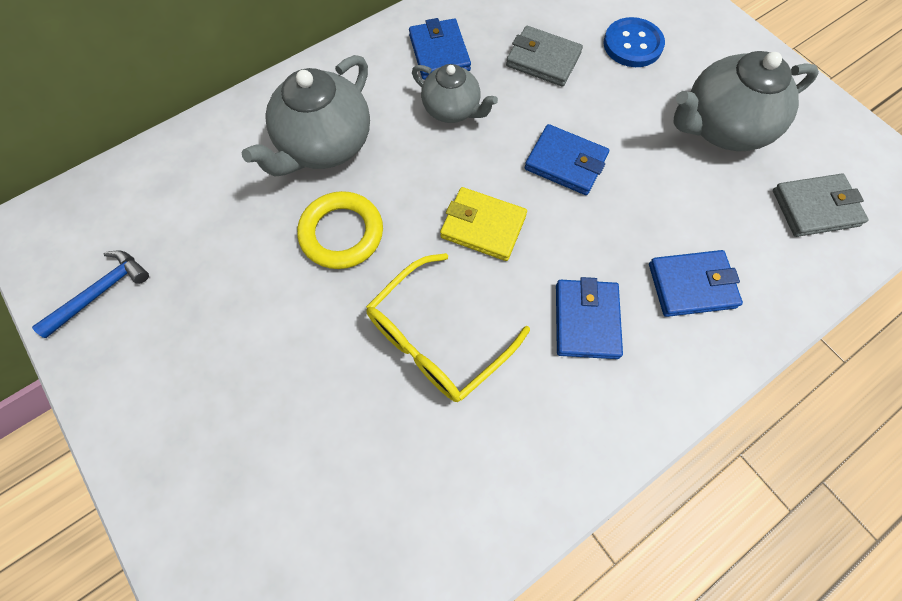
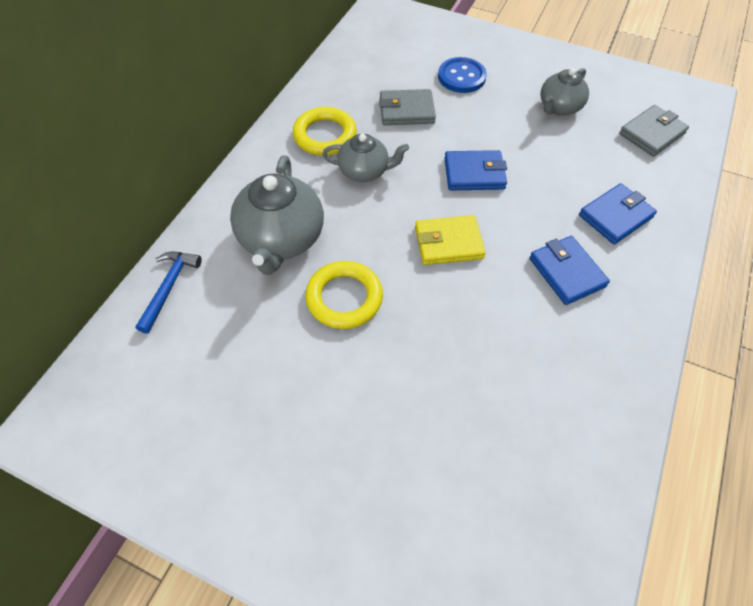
camera: 30 degrees left, 10 degrees down
(101, 292) = (164, 446): blue hammer -> blue hammer (169, 287)
(437, 339) = (473, 337): yellow glasses -> none
(439, 53) = (325, 135): blue wallet -> yellow ring
(721, 127) = (559, 107): grey teapot -> grey teapot, size x0.61

